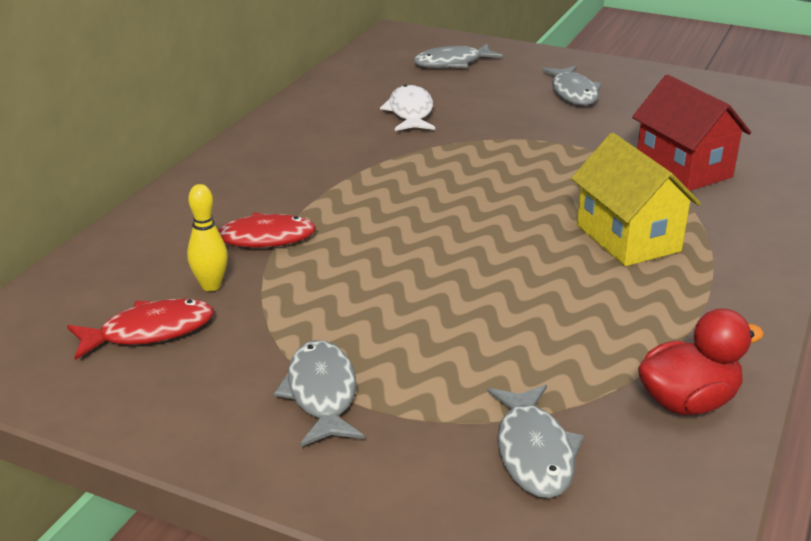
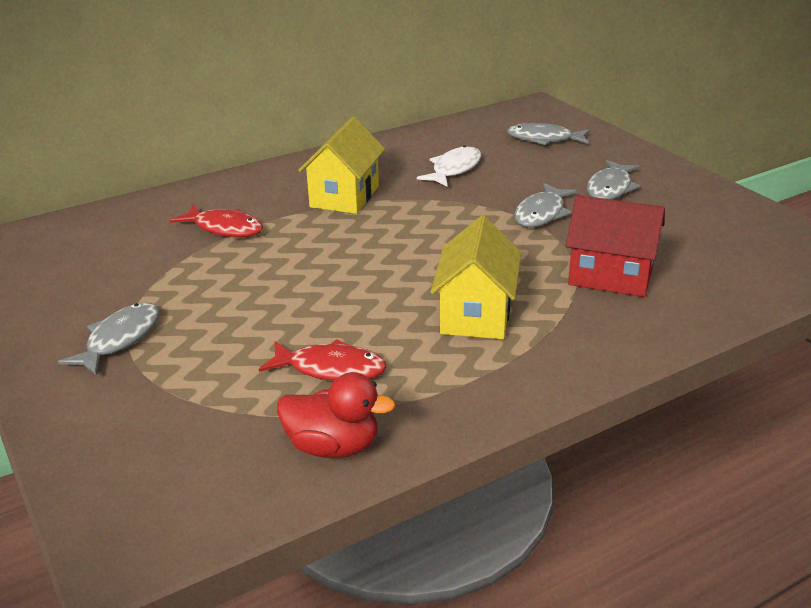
camera: 35 degrees right, 0 degrees up
(149, 332) = (86, 265): red fish -> red fish (330, 369)
(211, 286) = (156, 249): yellow bowling pin -> none
(341, 168) = (344, 196): none -> yellow house
(534, 452) = (183, 431): grey fish -> grey fish (541, 213)
(683, 169) = (610, 276): red house -> red house turned 75 degrees counterclockwise

